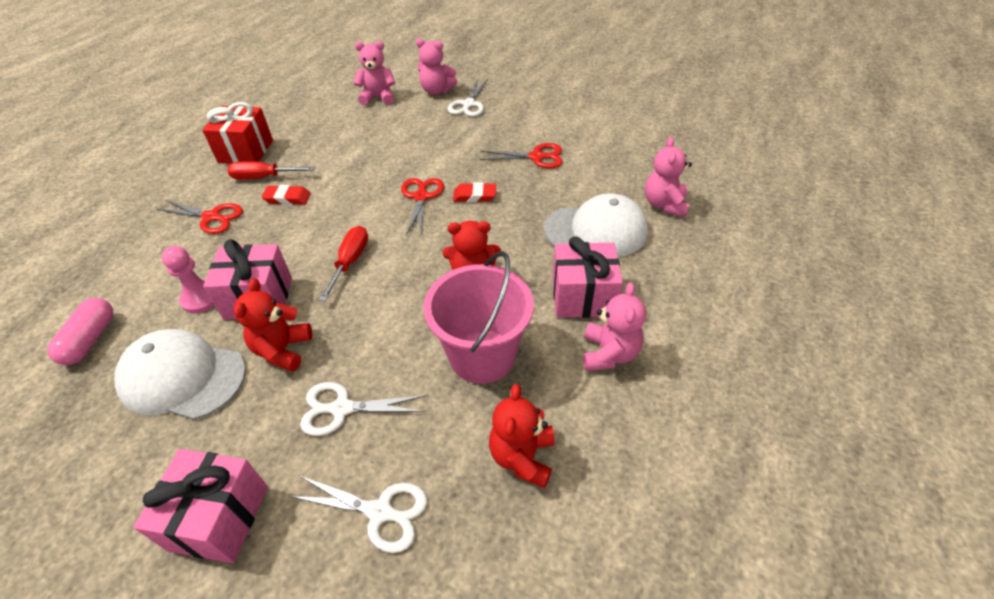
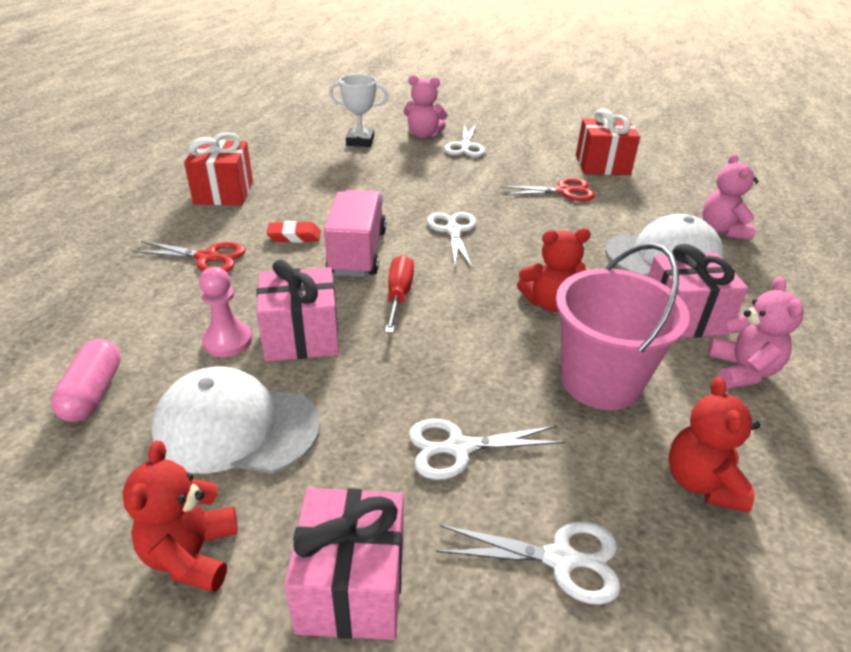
camera: 10 degrees left, 10 degrees down
(264, 177) = (257, 217): red screwdriver -> none
(283, 350) = (355, 389): red teddy bear -> red teddy bear (192, 554)
(332, 217) = (357, 252): none -> pink truck
(378, 97) = (360, 141): pink teddy bear -> white trophy
(421, 197) = (453, 231): red scissors -> white scissors
(474, 196) = (513, 228): red eraser -> none
(585, 128) = (602, 165): none -> red gift

